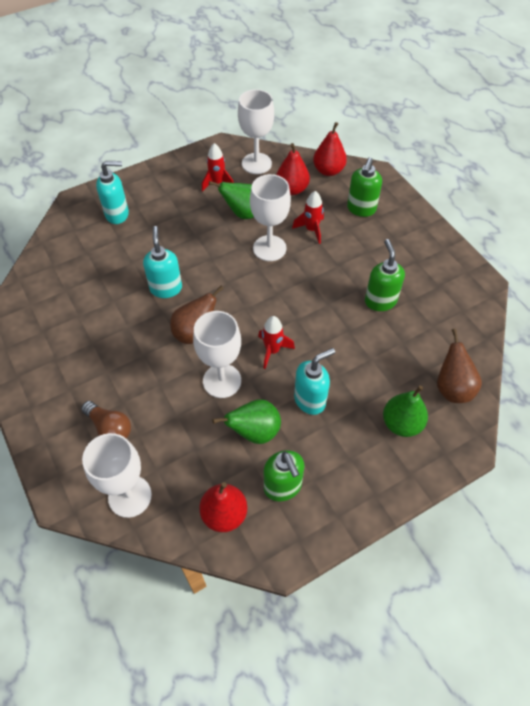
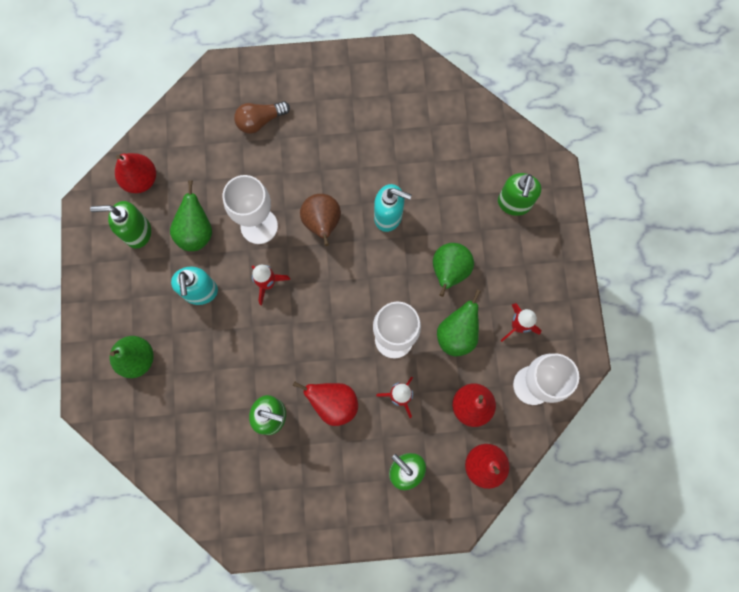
camera: 115 degrees right, 20 degrees up
(117, 214) = (513, 204): turquoise soap dispenser -> green soap dispenser
(130, 496) = (193, 117): white goblet -> none
(195, 234) = (449, 271): none -> green pear
(343, 266) = (333, 403): none -> red pear
(452, 388) = (145, 427): brown pear -> none

